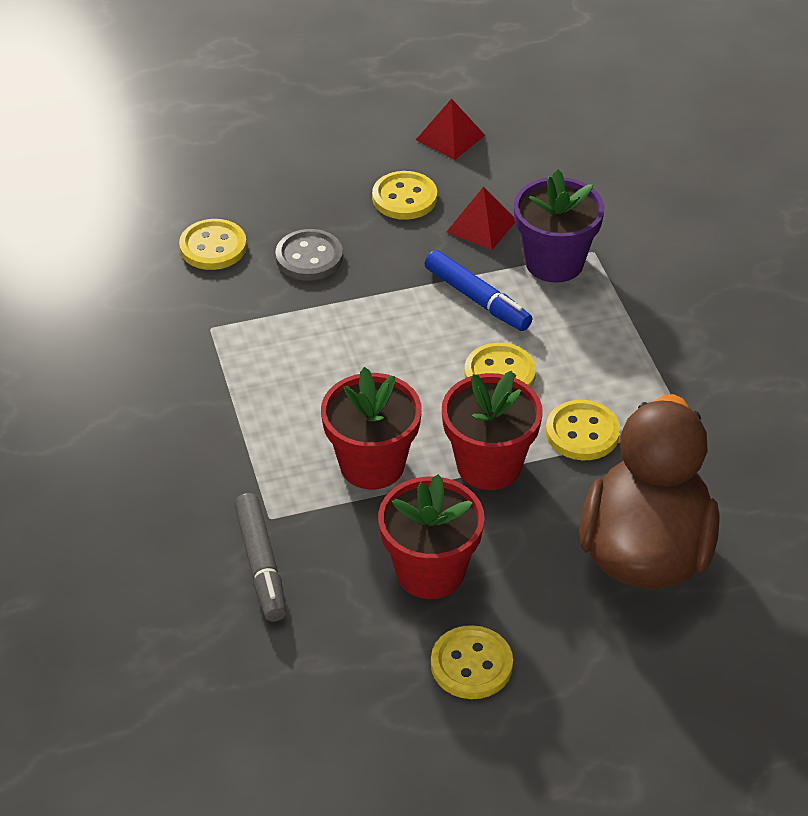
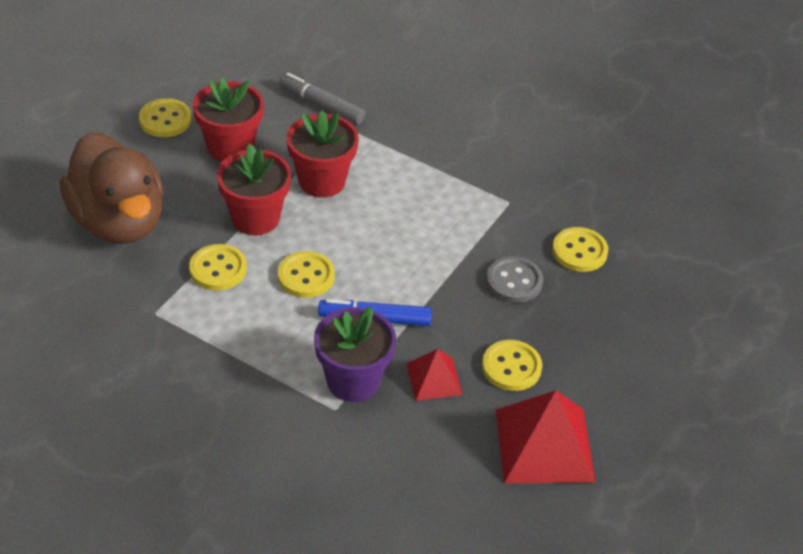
camera: 135 degrees right, 0 degrees up
(450, 137) = (544, 445): red pyramid -> red pyramid, size x1.82

